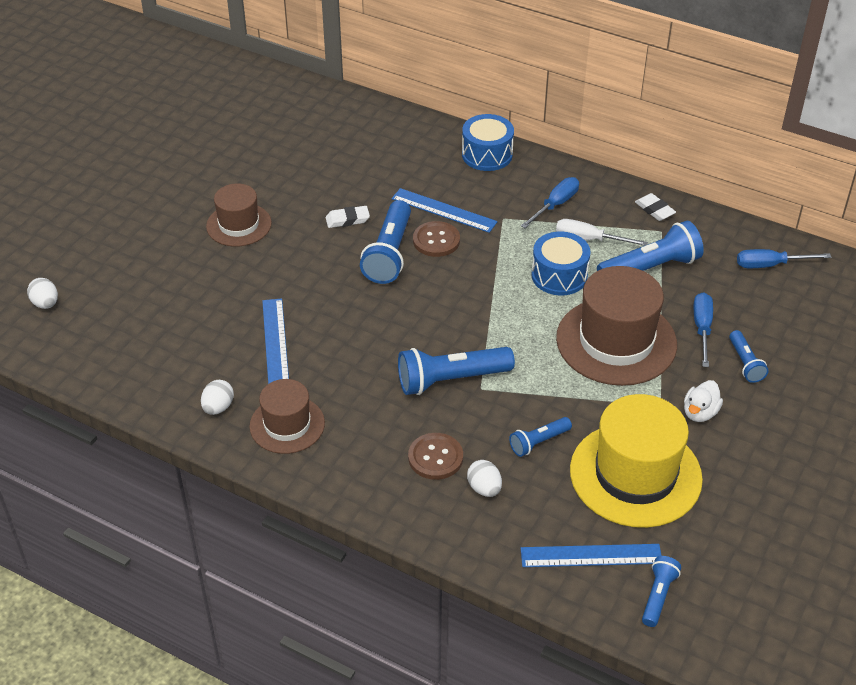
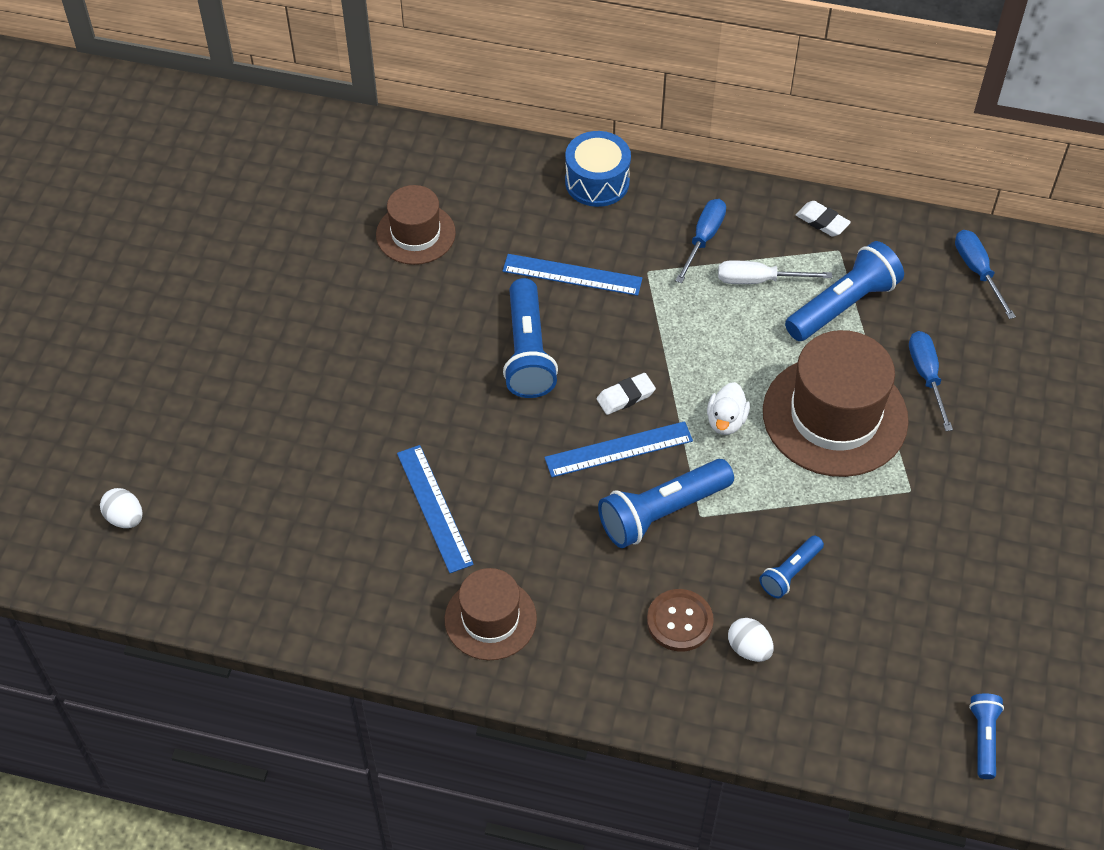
camera: 15 degrees left, 10 degrees up
(218, 407) = (399, 615): white egg -> none
(239, 225) = (326, 349): brown hat -> brown hat (415, 234)
(347, 220) = (459, 313): white eraser -> white eraser (625, 396)
(436, 240) = (578, 320): brown button -> none
(559, 276) = (740, 339): blue drum -> none
(591, 556) = (895, 706): blue ruler -> blue ruler (618, 449)
(635, 474) = (911, 589): yellow hat -> none
(700, 413) = (958, 491): white duck -> white duck (726, 421)
(745, 363) = (988, 413): blue flashlight -> none
(770, 265) = (977, 271): blue screwdriver -> blue screwdriver turned 90 degrees clockwise

